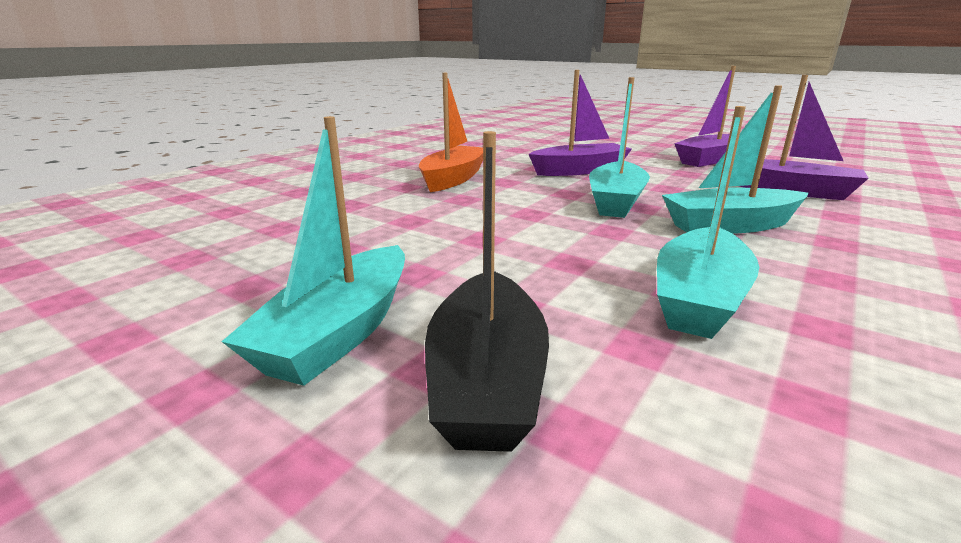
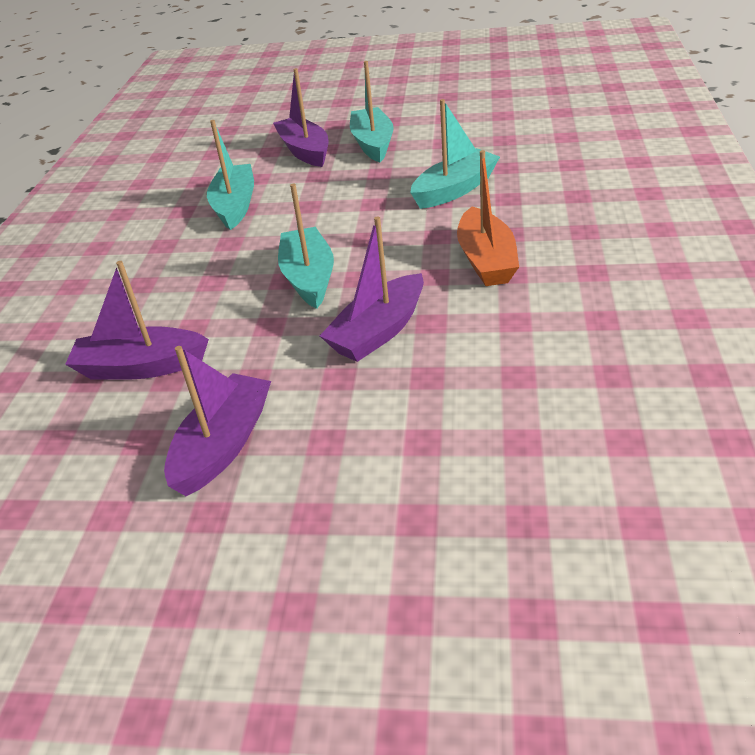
camera: 155 degrees right, 15 degrees up
(487, 380) = (305, 151): black boat -> purple boat
(730, 226) = (213, 276): turquoise boat -> turquoise boat (455, 190)

